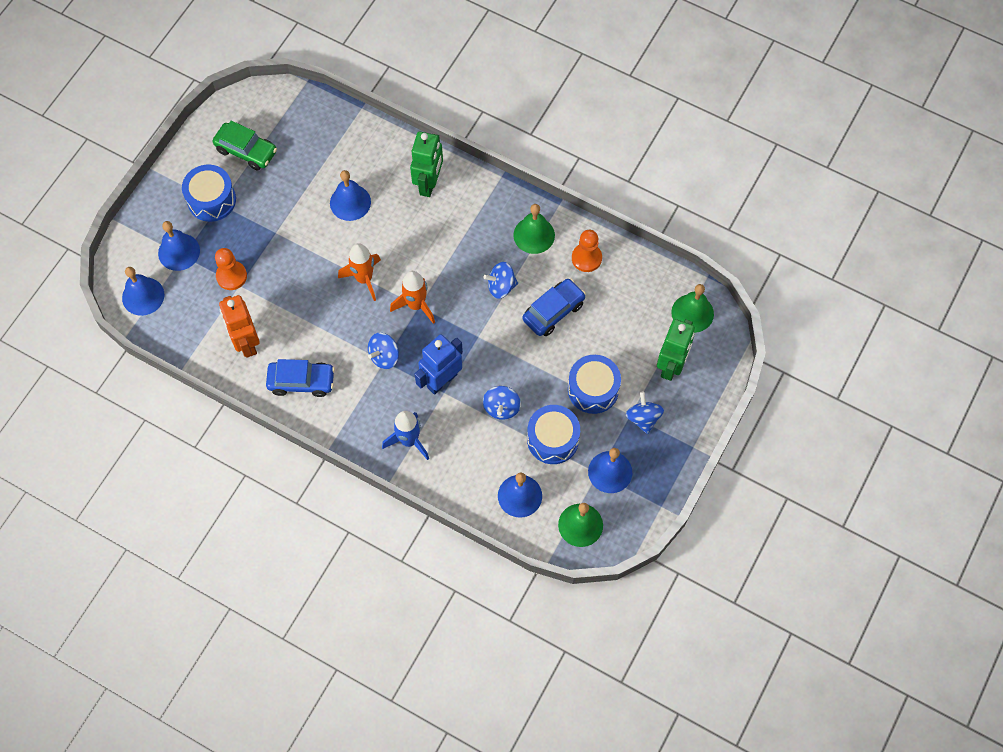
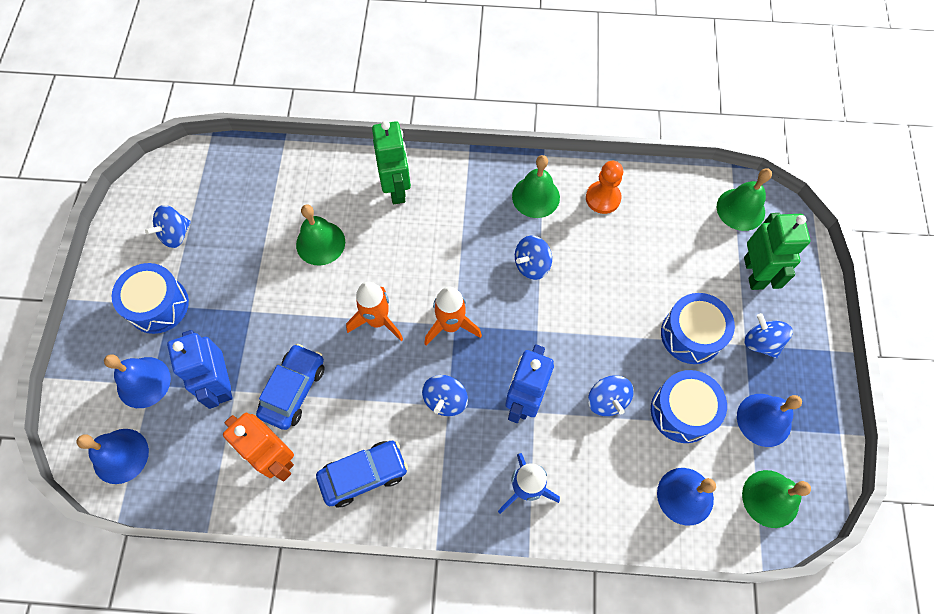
camera: 25 degrees left, 0 degrees up
(231, 276) = (221, 384): orange pawn -> blue robot
(246, 151) = (175, 234): green car -> blue spinning top
(350, 202) = (320, 243): blue bell -> green bell
(553, 311) = (601, 268): blue car -> blue car (294, 390)

